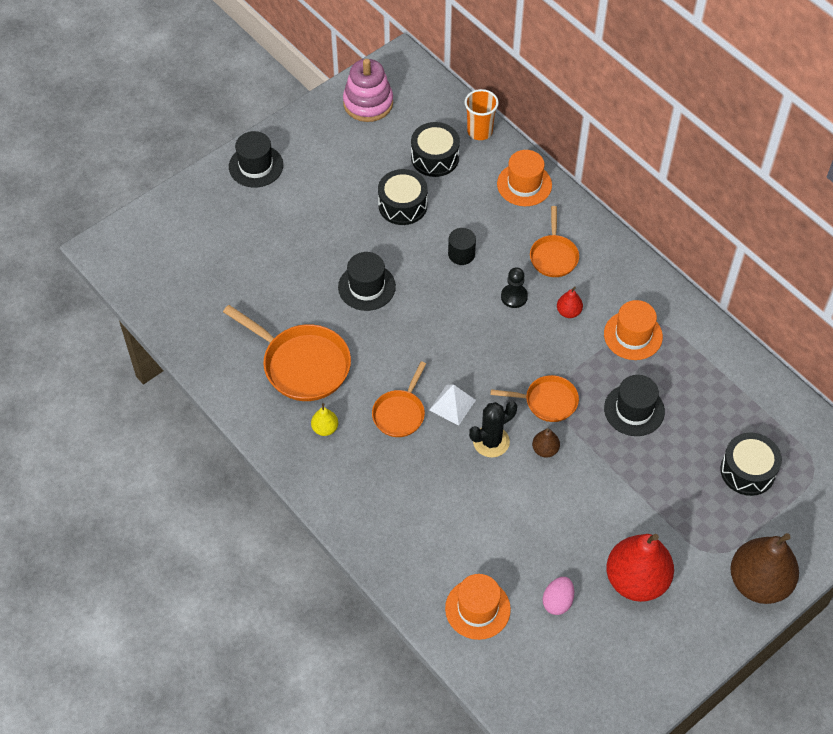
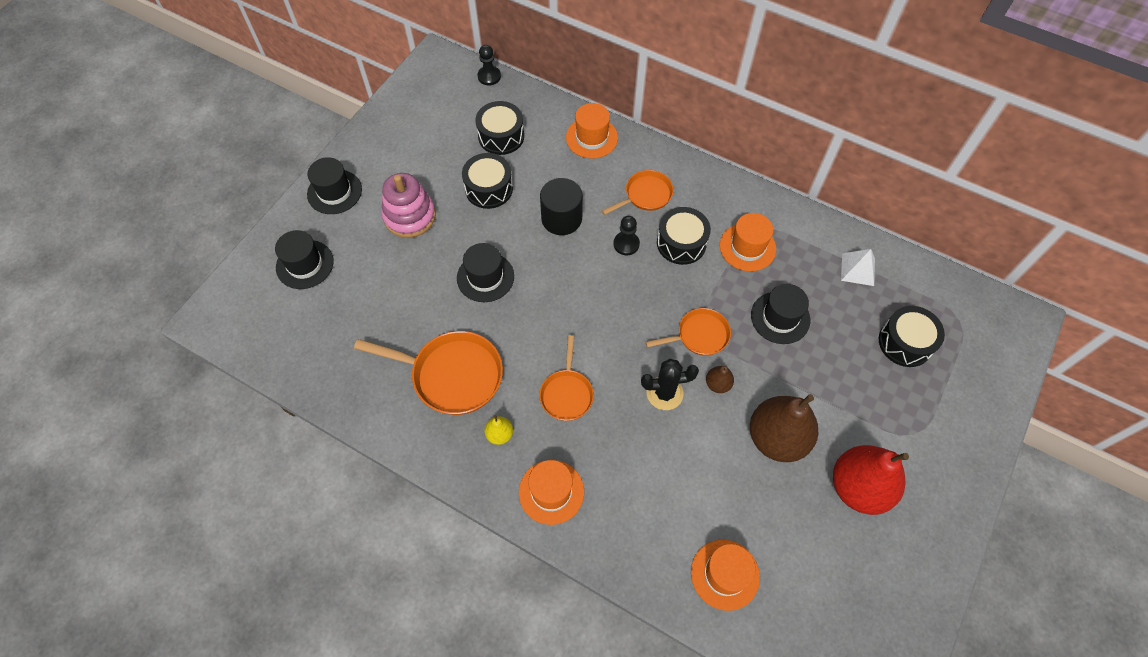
camera: 20 degrees left, 5 degrees up
(205, 225) = (305, 264): none -> black hat
(351, 491) = (551, 492): none -> orange hat
(368, 103) = (420, 104): pink stacking toy -> pink stacking toy (410, 216)
(447, 94) = (489, 76): none -> black pawn
(452, 405) = (613, 368): white pyramid -> white pyramid (858, 269)
(461, 254) = (561, 218): black cylinder -> black cylinder, size x1.55
(479, 131) = (532, 101): orange cup -> none
(491, 441) = (664, 393): black cactus -> black cactus turned 45 degrees clockwise
(553, 256) = (645, 195): orange pan -> orange pan turned 105 degrees counterclockwise
(557, 601) = (797, 537): pink egg -> none
(568, 312) = (681, 243): red pear -> black drum
(759, 582) = (966, 449): brown pear -> brown pear (777, 438)

